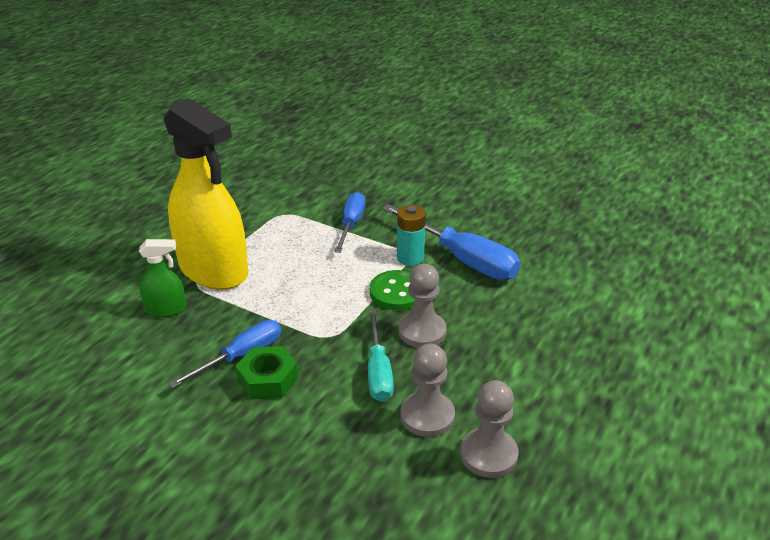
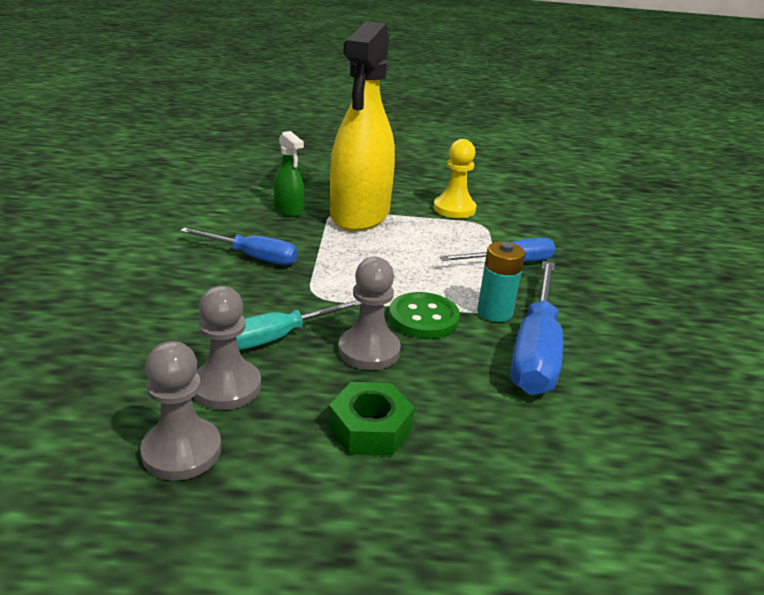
camera: 60 degrees right, 5 degrees down
(247, 217) = (454, 209): none -> yellow pawn
(268, 379) = (229, 277): green nut -> green nut (370, 428)

